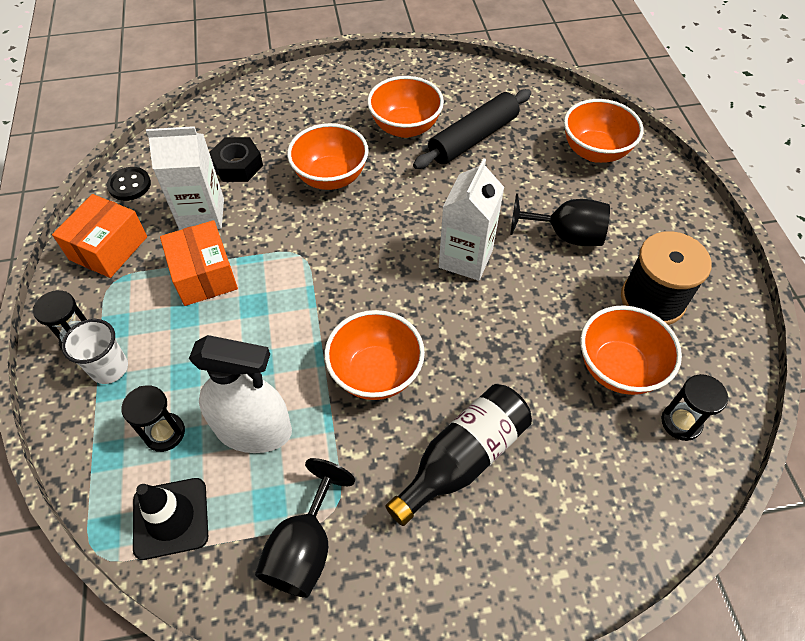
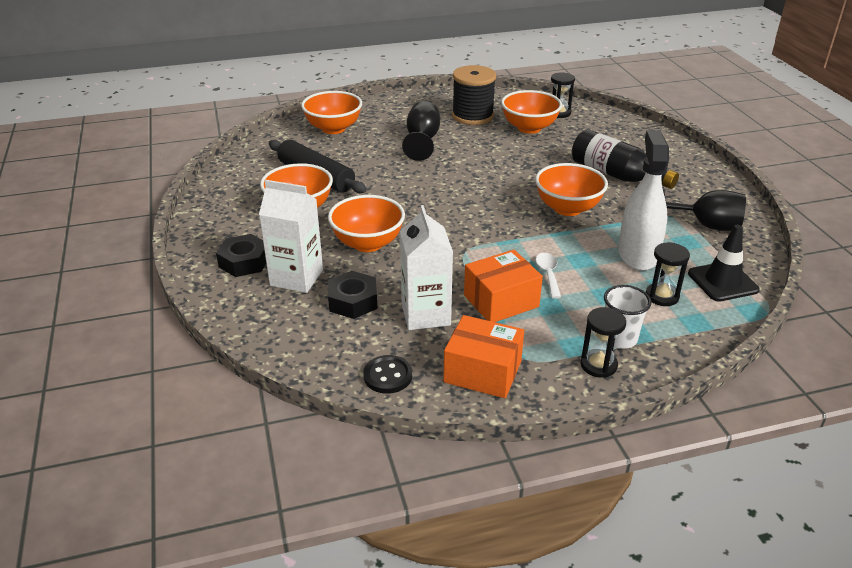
camera: 95 degrees left, 20 degrees down
(238, 324) = (548, 274): none -> white spoon
(317, 95) = (244, 262): none -> black nut
(465, 258) = (452, 177): white carton -> white carton (296, 278)

